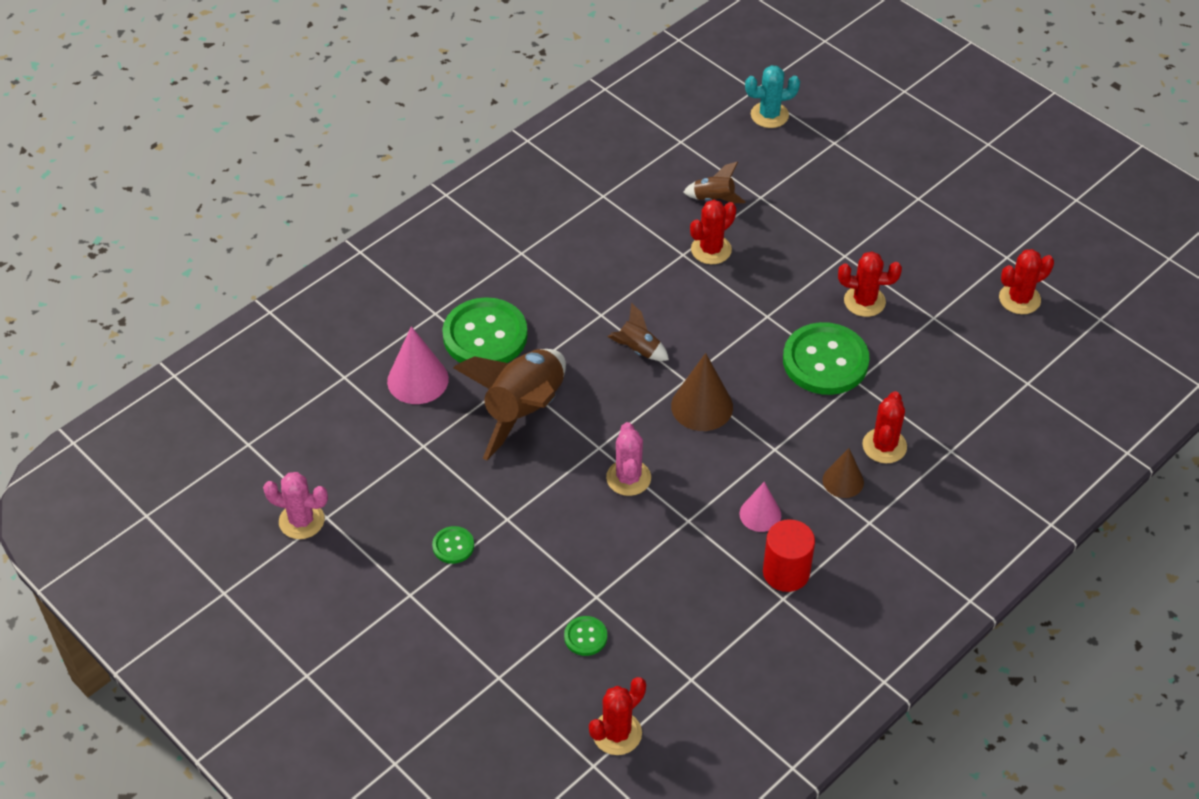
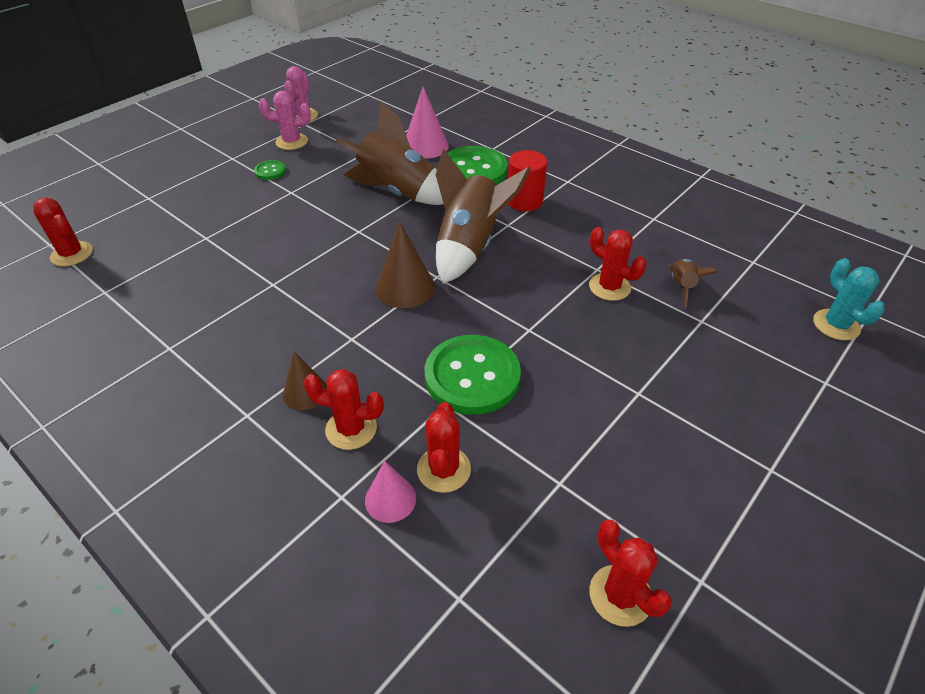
camera: 85 degrees right, 5 degrees down
(585, 637) = (168, 234): green button -> none
(628, 478) = (324, 248): pink cactus -> pink cactus (291, 142)
(638, 350) = (469, 247): brown rocket -> brown rocket, size x2.17
(760, 514) = (272, 330): pink cone -> pink cone (390, 499)
(786, 572) = (199, 349): red cylinder -> red cylinder (524, 201)
(864, 301) = (570, 411): red cactus -> red cactus (444, 469)

